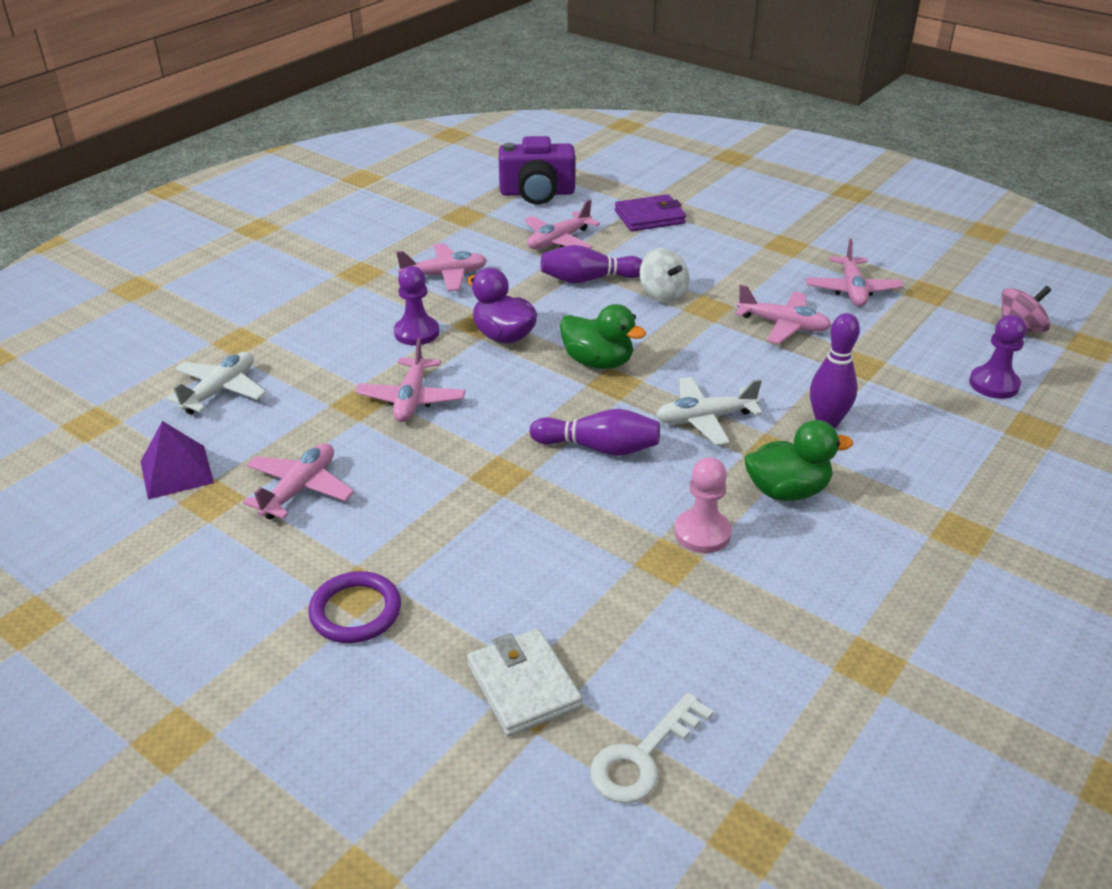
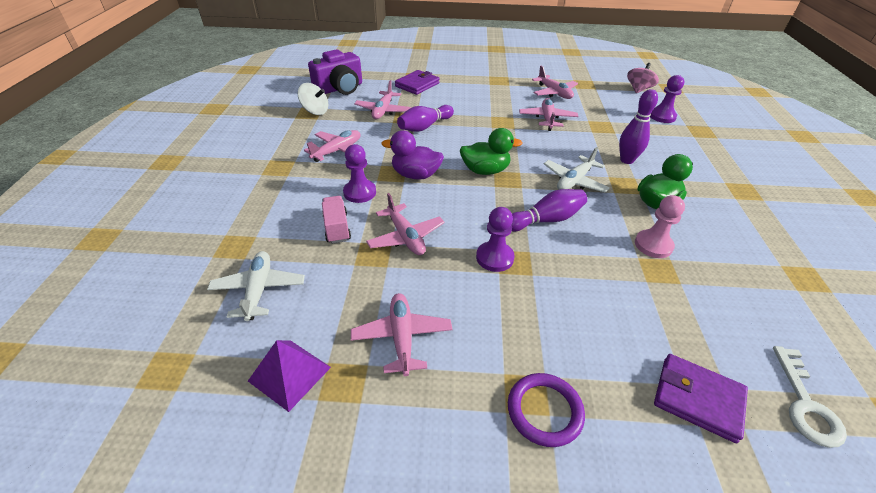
camera: 35 degrees left, 5 degrees up
(351, 361) = (337, 228): none -> pink truck
(482, 461) = (494, 258): none -> purple pawn
(523, 686) = (697, 399): white wallet -> purple wallet
(663, 295) = (473, 122): white spinning top -> white spinning top (315, 111)
(783, 325) = (547, 119): pink plane -> pink plane turned 75 degrees counterclockwise

